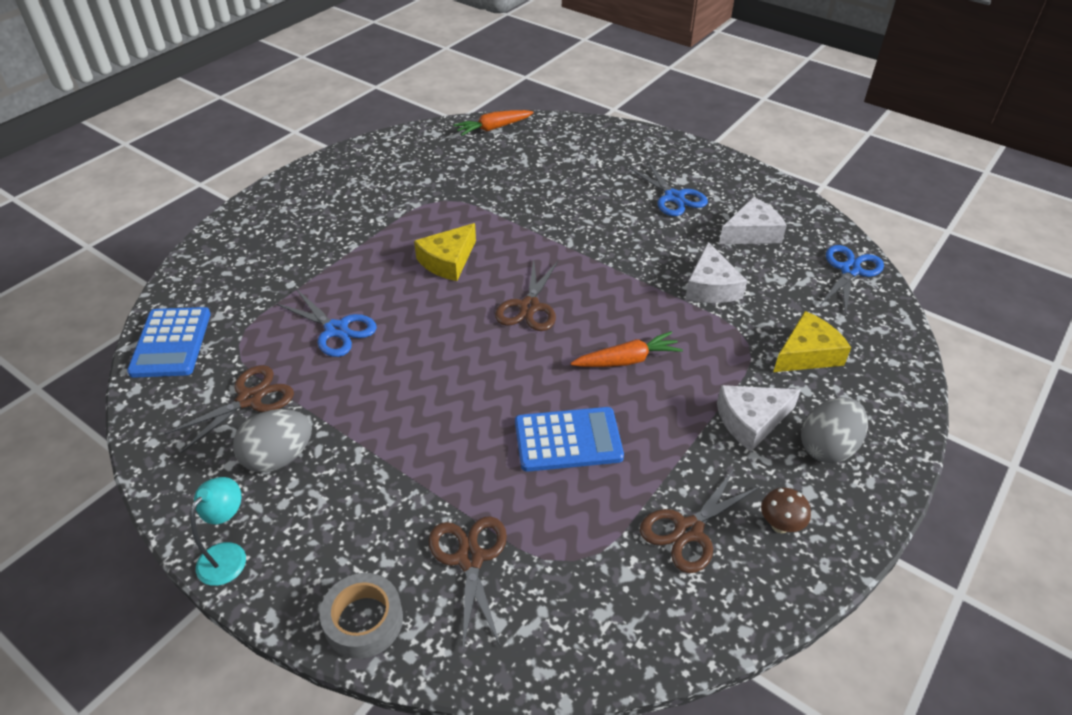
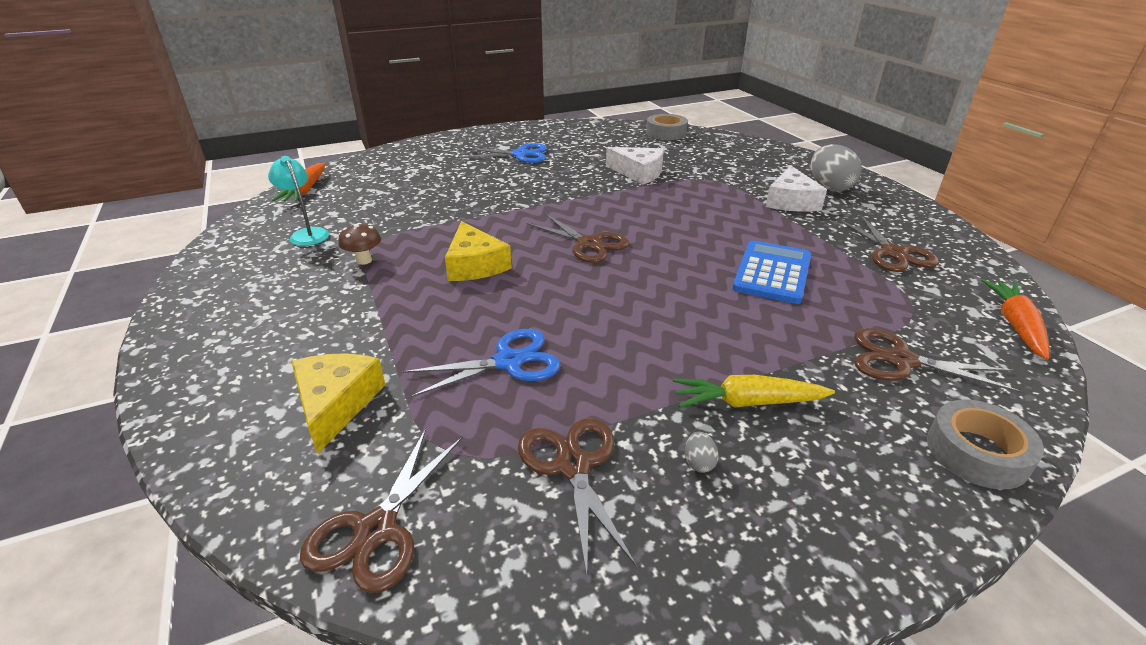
camera: 60 degrees left, 10 degrees down
(171, 343) = (376, 530): blue calculator -> brown scissors
(228, 555) = (855, 553): turquoise lamp -> turquoise lamp (307, 234)
(278, 457) = (699, 463): grey egg -> grey egg, size x0.41
(356, 467) = (747, 402): none -> yellow carrot
(627, 360) = (694, 223): orange carrot -> orange carrot (1015, 325)
(751, 233) = (594, 145): white cheese -> none
(780, 525) = (896, 222): brown mushroom -> brown mushroom (364, 260)
(807, 354) = (736, 167): yellow cheese -> yellow cheese (336, 404)
(850, 270) = (666, 133): blue scissors -> grey tape

